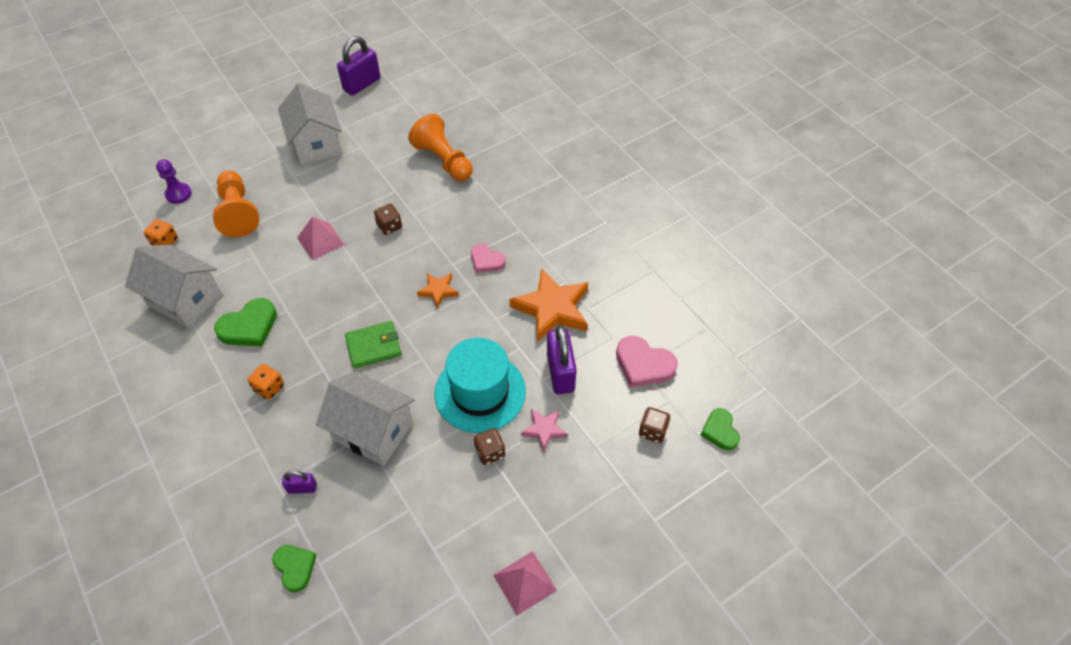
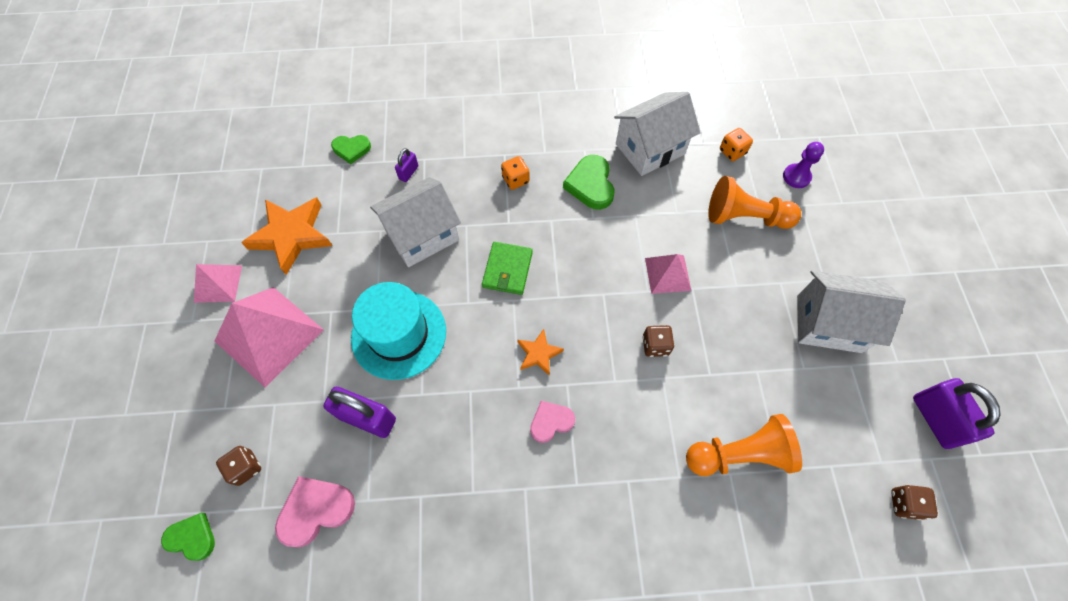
camera: 120 degrees right, 10 degrees up
(490, 452) = (337, 313): brown dice -> brown dice (904, 503)
(544, 430) = (323, 368): pink star -> none
(544, 494) = (269, 335): none -> pink pyramid
(552, 309) = (445, 456): orange star -> orange star (291, 236)

